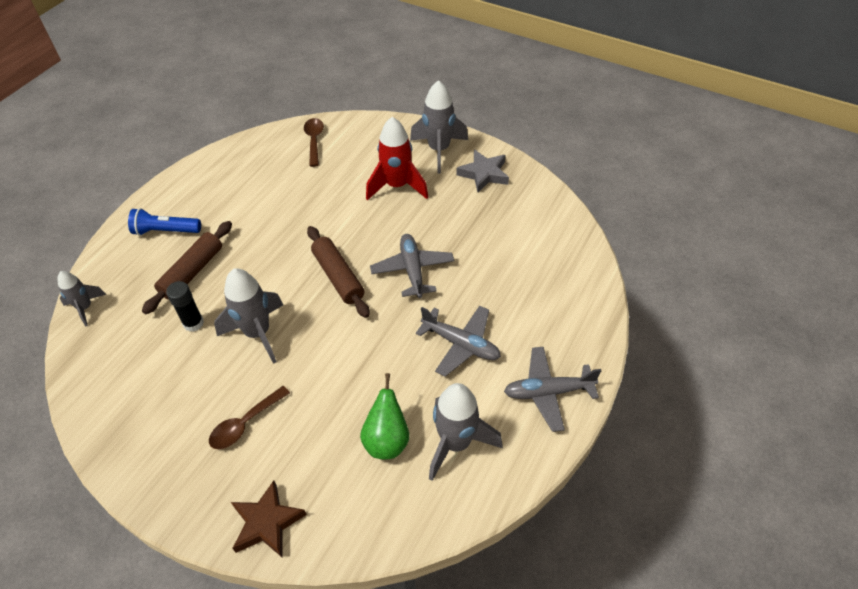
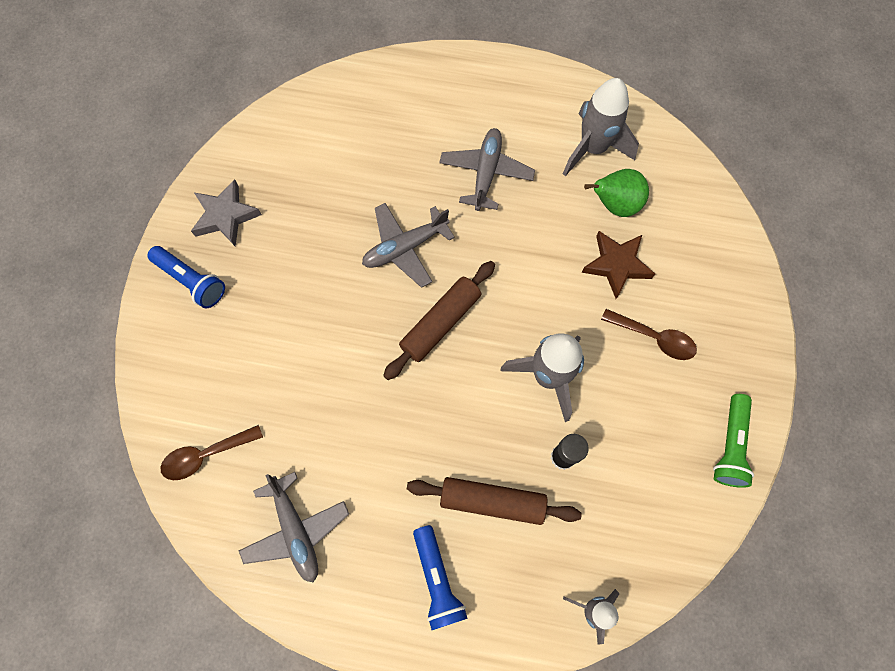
camera: 110 degrees left, 20 degrees up
(124, 447) = (730, 445): none -> green flashlight
(267, 522) = (733, 273): brown star -> brown star (616, 265)
(397, 186) = (273, 310): red rocket -> none
(439, 150) = (191, 281): grey rocket -> blue flashlight
(548, 392) = (511, 90): grey plane -> grey plane (296, 530)

